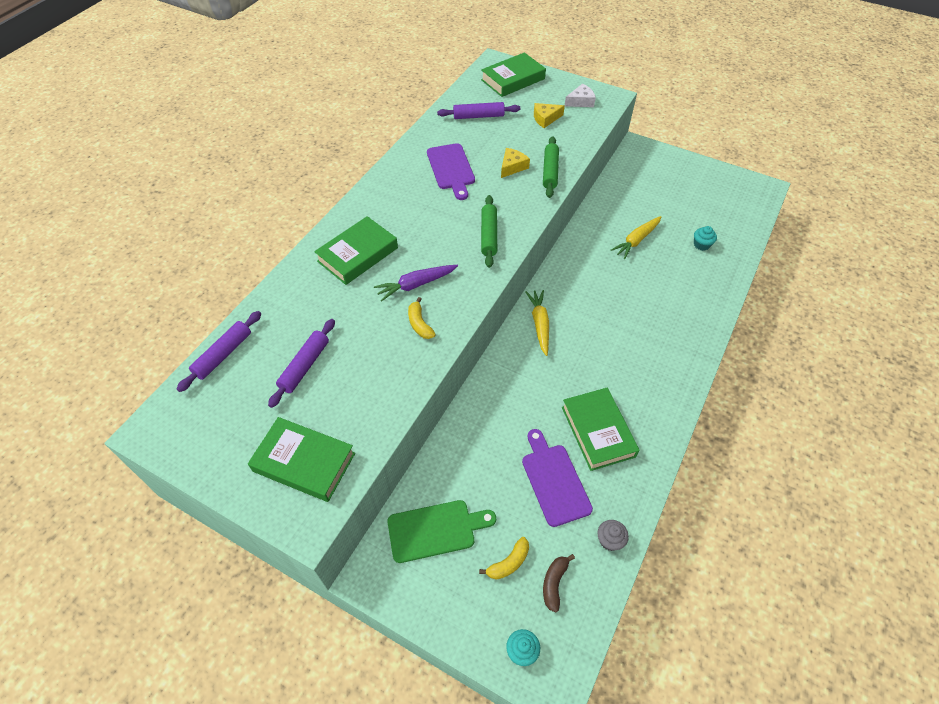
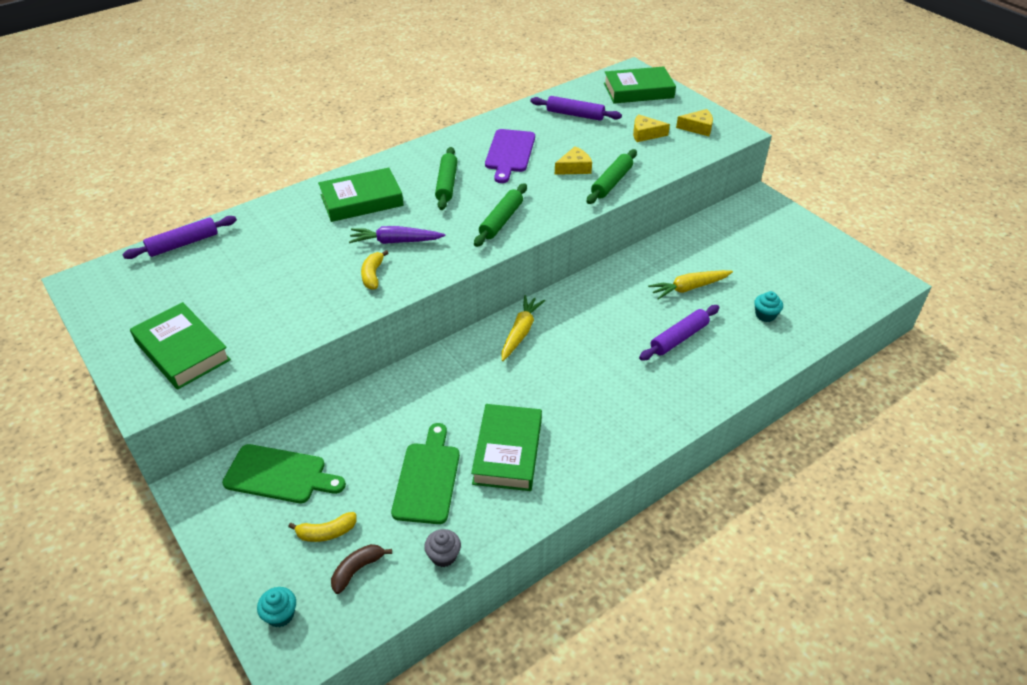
camera: 25 degrees right, 10 degrees down
(305, 366) = (243, 275): purple rolling pin -> purple rolling pin (679, 338)
(419, 215) = (446, 184): none -> green rolling pin
(554, 480) = (427, 478): purple cutting board -> green cutting board
(580, 101) = (698, 128): white cheese -> yellow cheese

